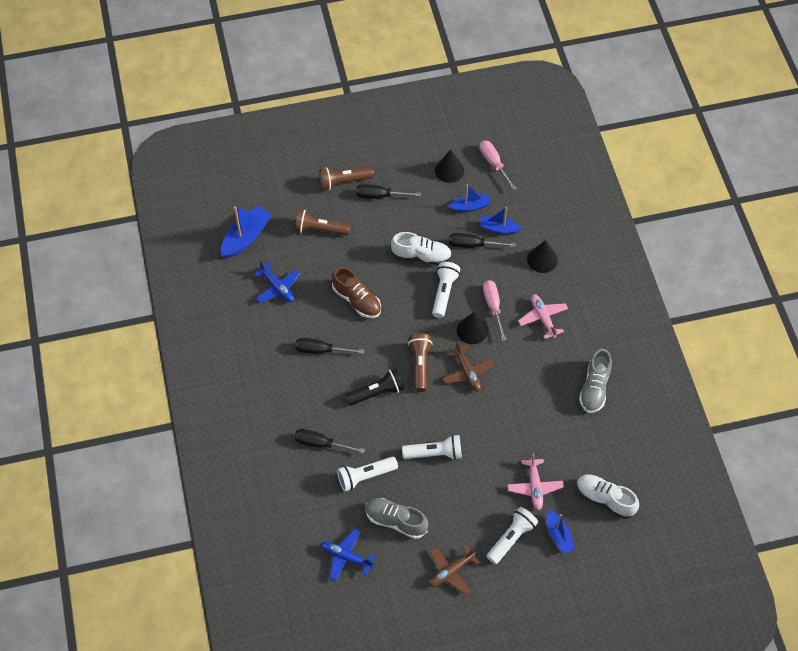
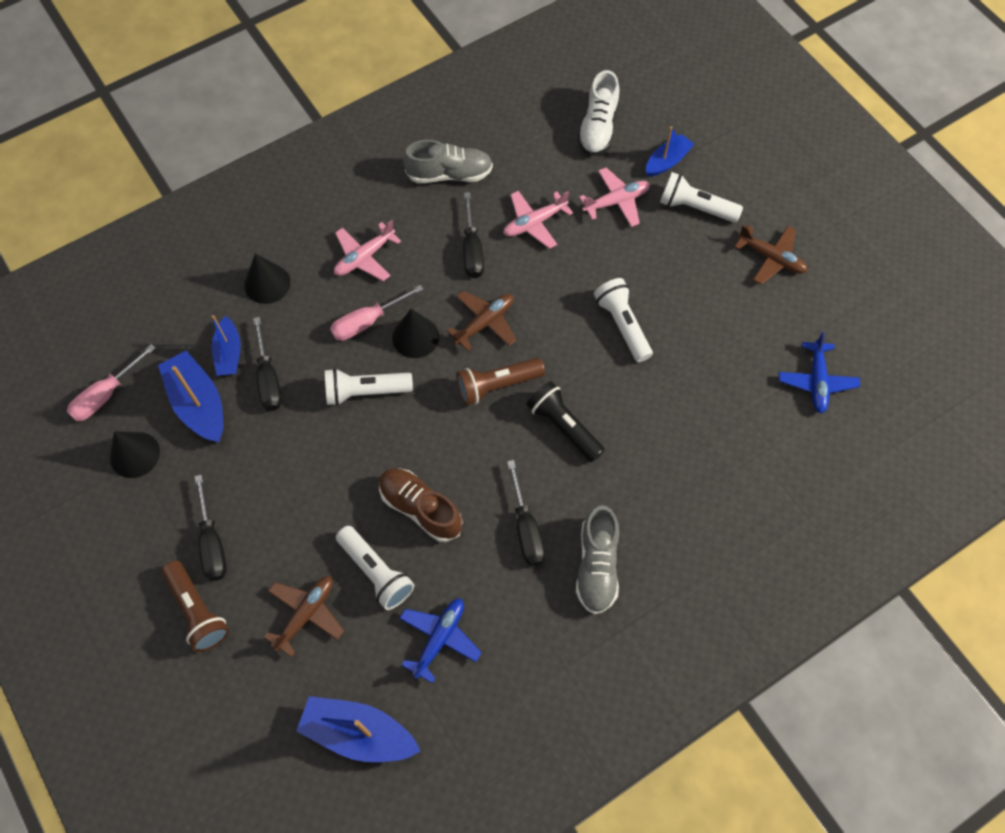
camera: 110 degrees left, 5 degrees up
(320, 229) = (306, 614): brown flashlight -> brown plane
(320, 444) = (674, 472): black screwdriver -> black screwdriver (472, 250)
(357, 300) = (420, 508): brown shoe -> brown shoe turned 75 degrees counterclockwise
(365, 476) = (695, 398): white flashlight -> white flashlight (376, 572)
(396, 521) = (738, 340): grey shoe -> grey shoe (597, 566)
(421, 256) = (310, 443): white shoe -> none
(470, 206) = (198, 404): blue boat -> blue boat, size x1.58
(535, 427) = (534, 223): none -> pink plane

